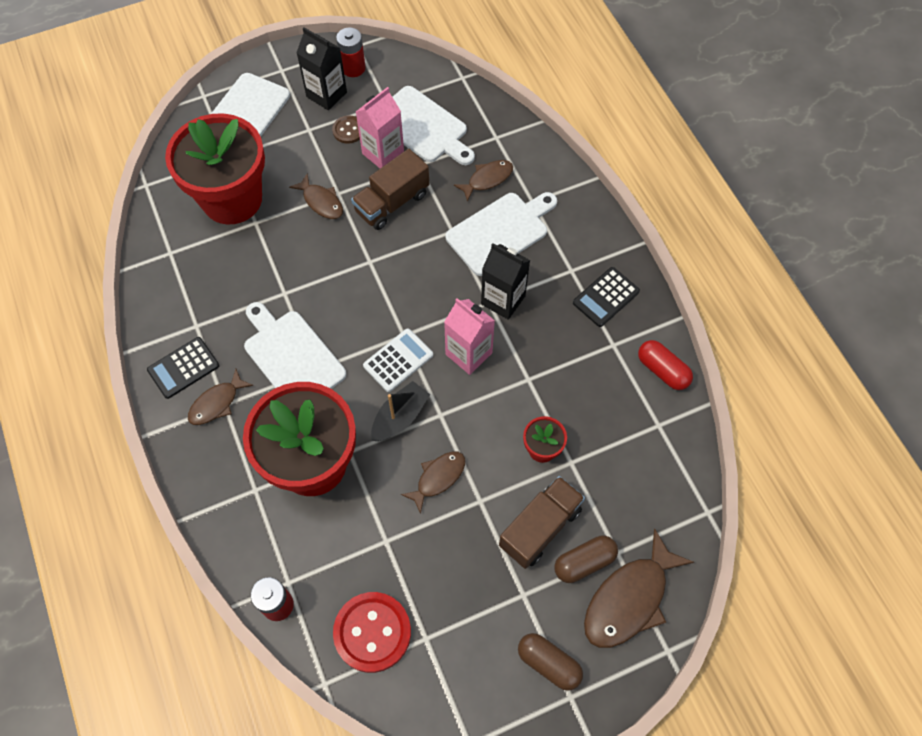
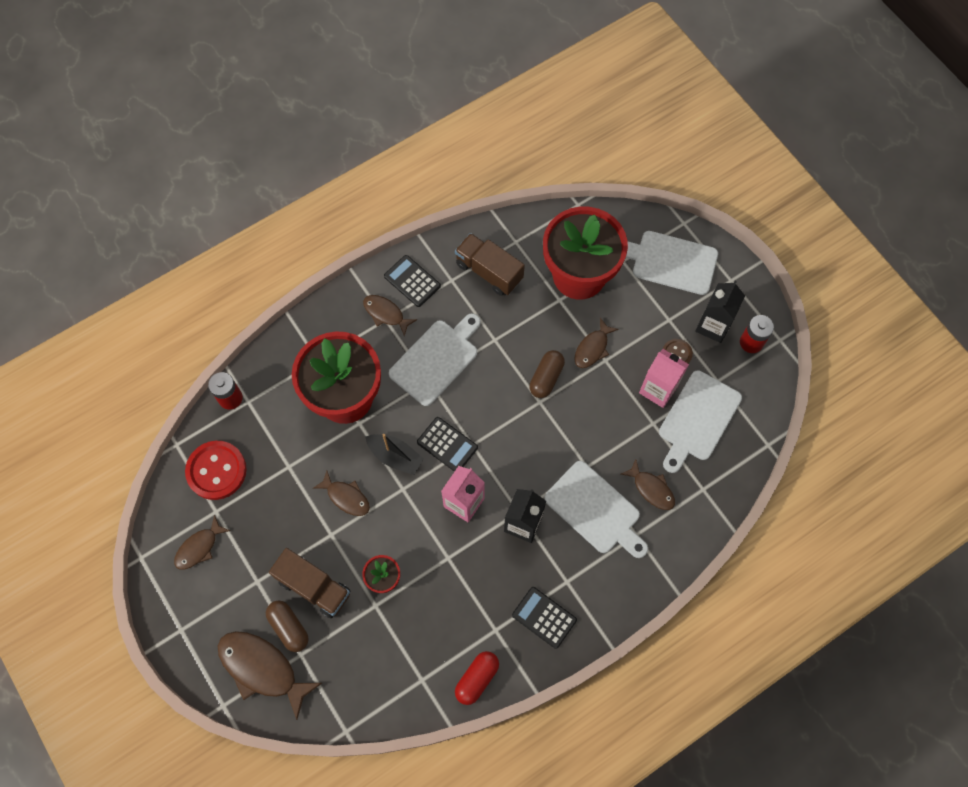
camera: 80 degrees right, 5 degrees up
(392, 202) = (605, 408): brown truck -> brown truck (489, 271)
(398, 360) = (447, 445): white calculator -> black calculator
(469, 664) = (199, 547): none -> brown fish
(548, 663) = (205, 609): brown capsule -> brown capsule (546, 378)

